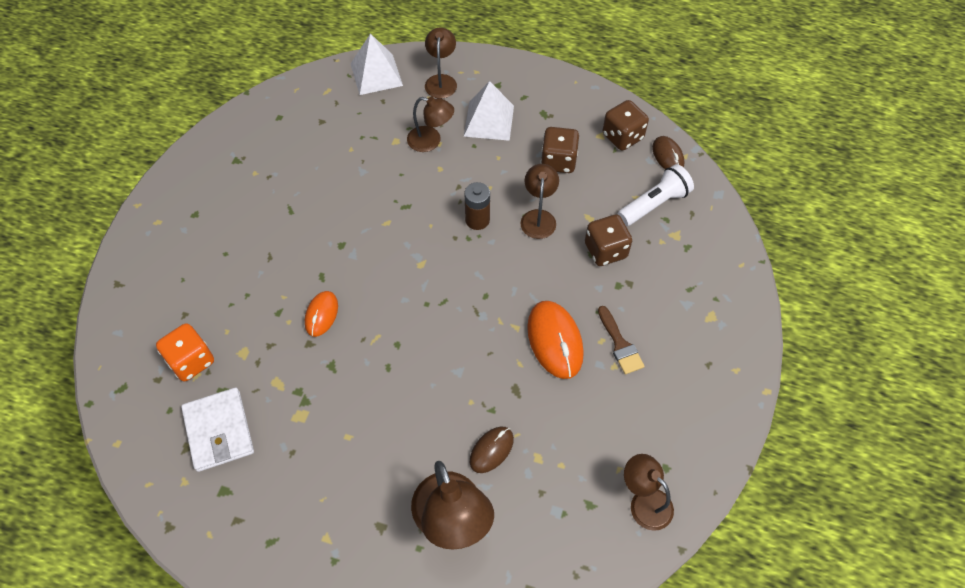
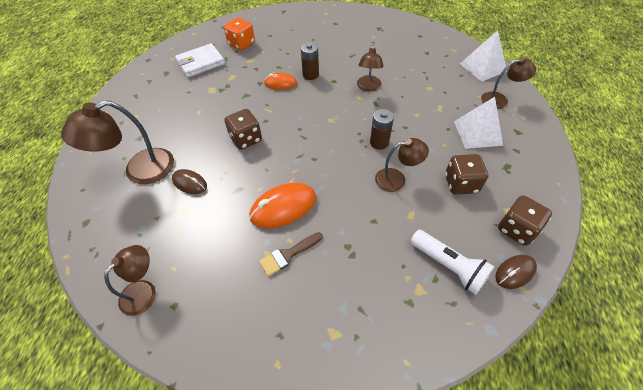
camera: 80 degrees right, 5 degrees down
(316, 271) = (310, 75): none -> brown battery
(431, 141) = (439, 105): brown lamp -> brown lamp (368, 87)
(605, 250) = (380, 231): brown dice -> brown dice (246, 139)

